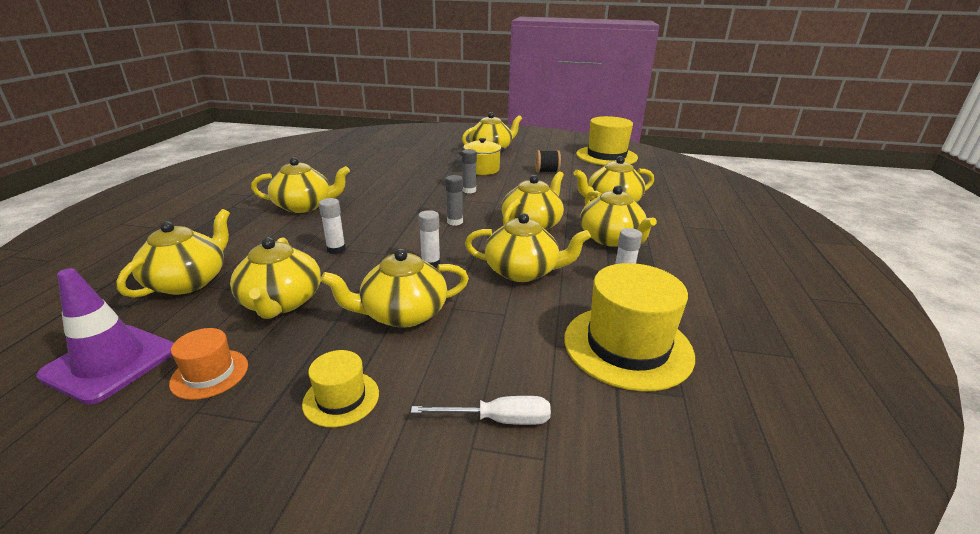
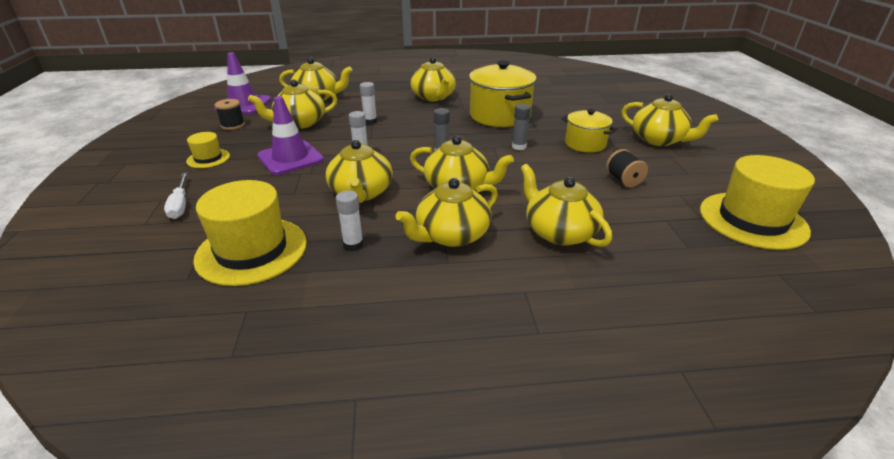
camera: 75 degrees right, 5 degrees up
(210, 374) = (233, 125): orange hat -> black spool
(395, 186) = (500, 116): none -> yellow pot
(402, 314) = (290, 158): yellow teapot -> purple traffic cone

